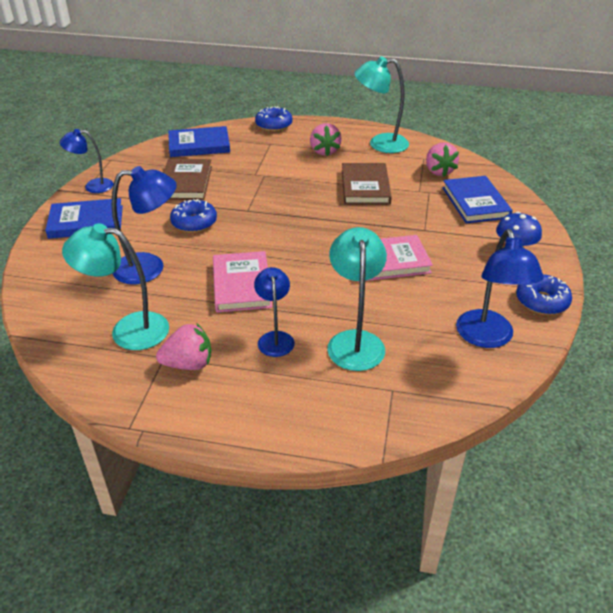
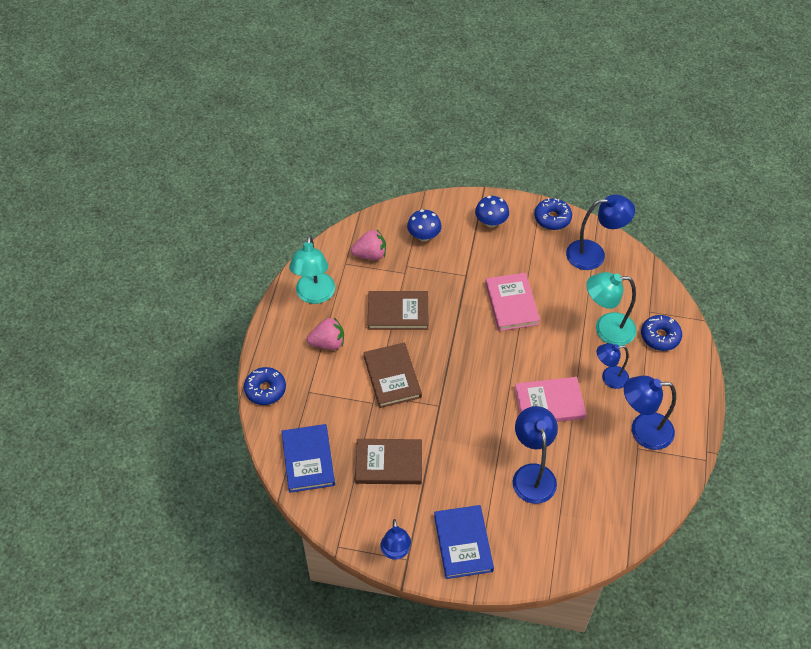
camera: 90 degrees left, 15 degrees up
(128, 330) = (612, 477): turquoise lamp -> none
(188, 364) = (642, 431): pink strawberry -> blue lamp
(194, 223) = (461, 447): blue donut -> blue donut (660, 336)
(284, 184) = (392, 377): none -> brown book
(475, 202) = (424, 236): blue book -> blue mushroom

